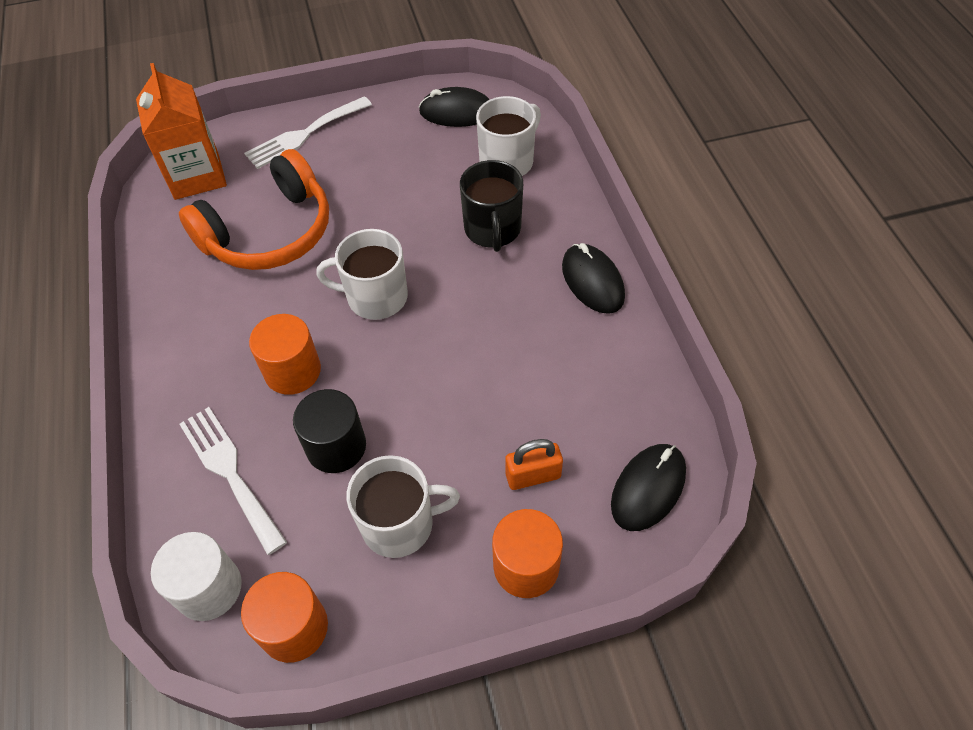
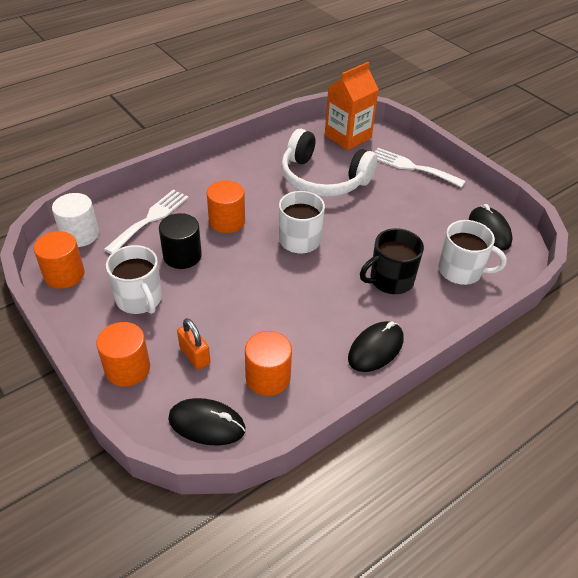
camera: 65 degrees right, 10 degrees down
(269, 232) = (323, 179): orange headphones -> white headphones
(597, 402) = (268, 377): none -> orange cylinder

